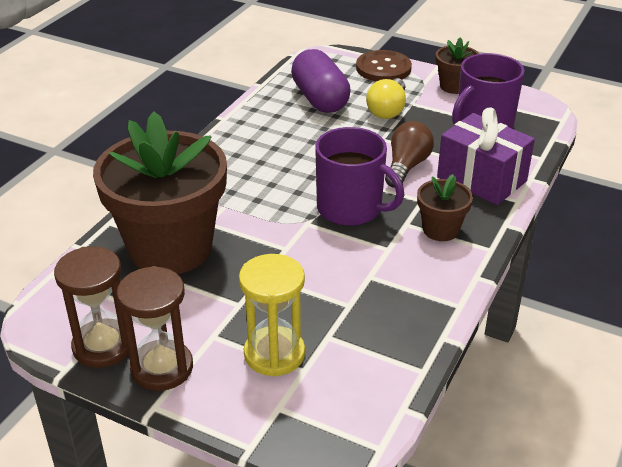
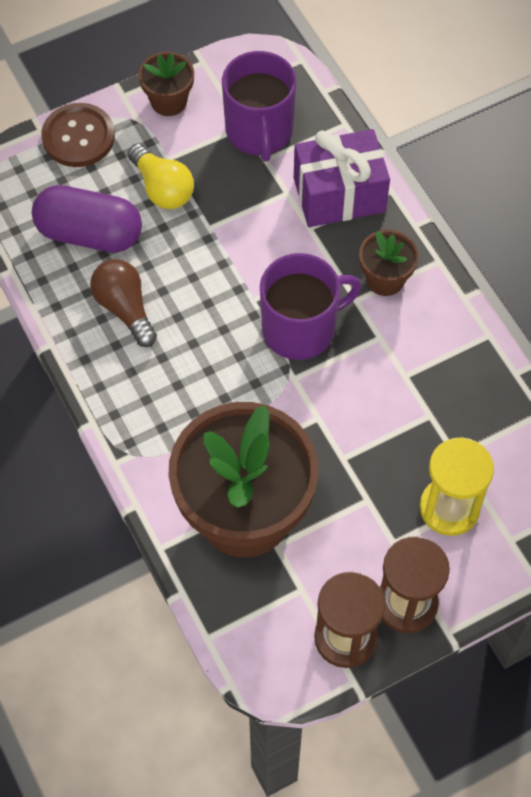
camera: 55 degrees left, 25 degrees up
(406, 166) = (272, 239): brown light bulb -> brown light bulb (125, 308)

